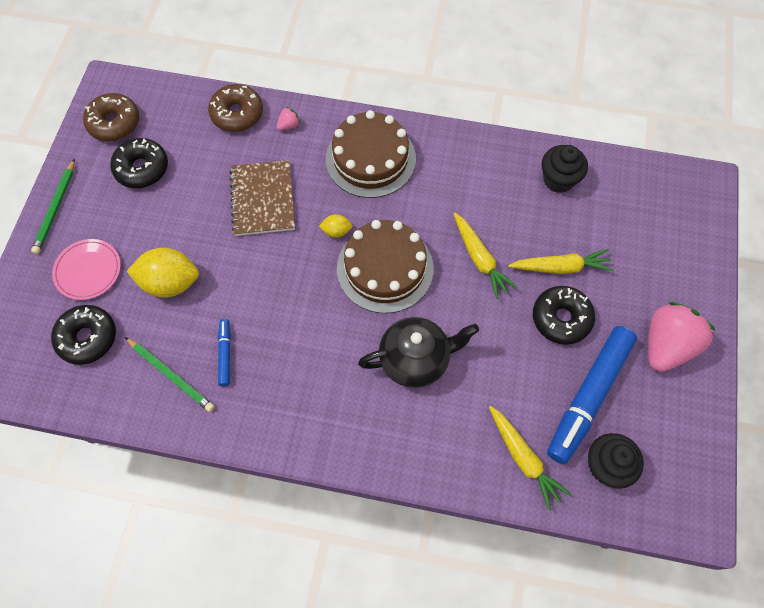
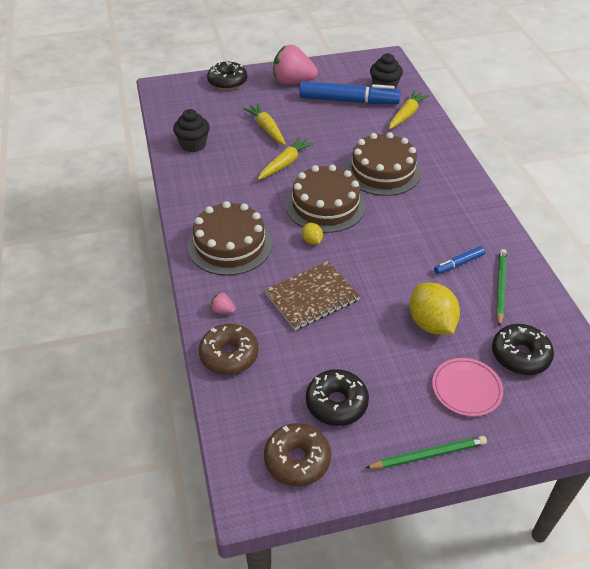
camera: 115 degrees left, 20 degrees down
(415, 360) = (382, 171): black teapot -> brown cake
(561, 318) = (305, 121): black donut -> black donut (227, 82)

